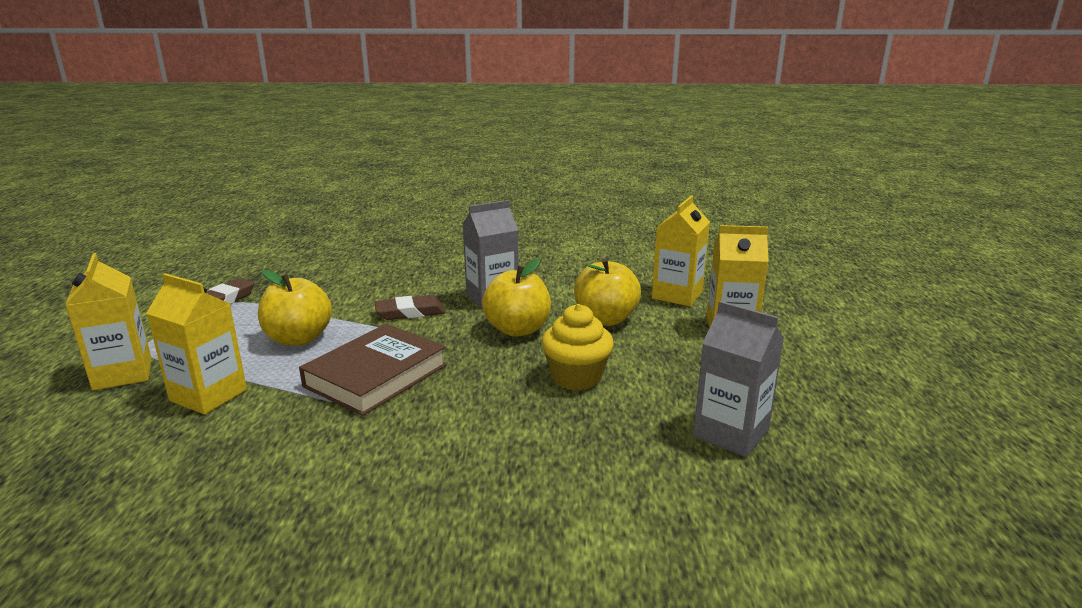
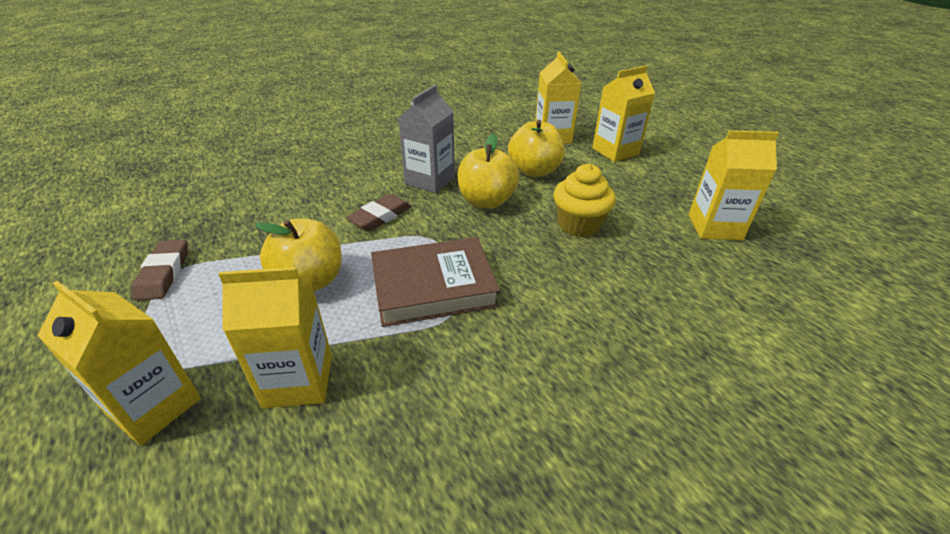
camera: 35 degrees left, 15 degrees up
(376, 375) = (433, 287): brown book -> brown book turned 75 degrees clockwise
(731, 433) = (714, 227): grey carton -> yellow carton

